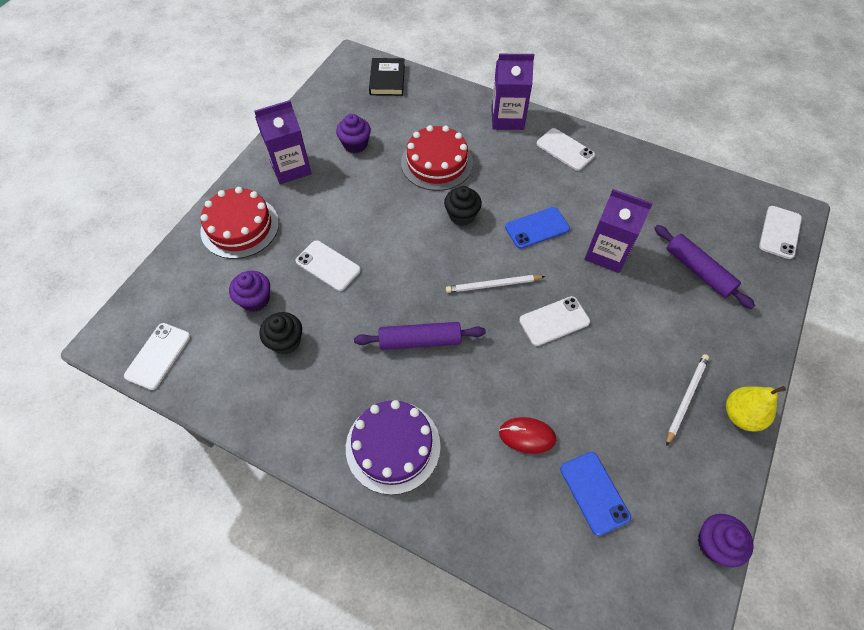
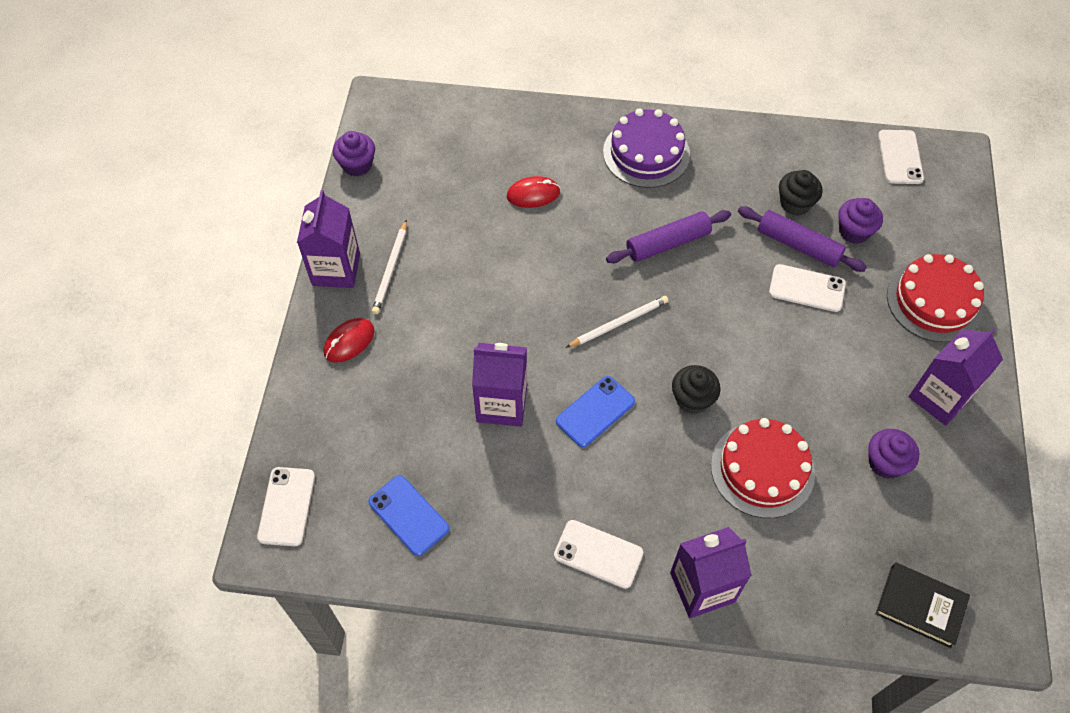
camera: 160 degrees right, 0 degrees up
(387, 80) = (920, 606): black book -> black book turned 45 degrees counterclockwise
(554, 321) = (540, 304): white phone -> none
(594, 492) = (462, 170): blue phone -> blue phone (408, 515)
(698, 271) = (389, 415): purple rolling pin -> purple rolling pin (798, 245)
(729, 340) = (349, 341): none -> red mouse
(741, 415) = (336, 269): yellow pear -> purple carton

